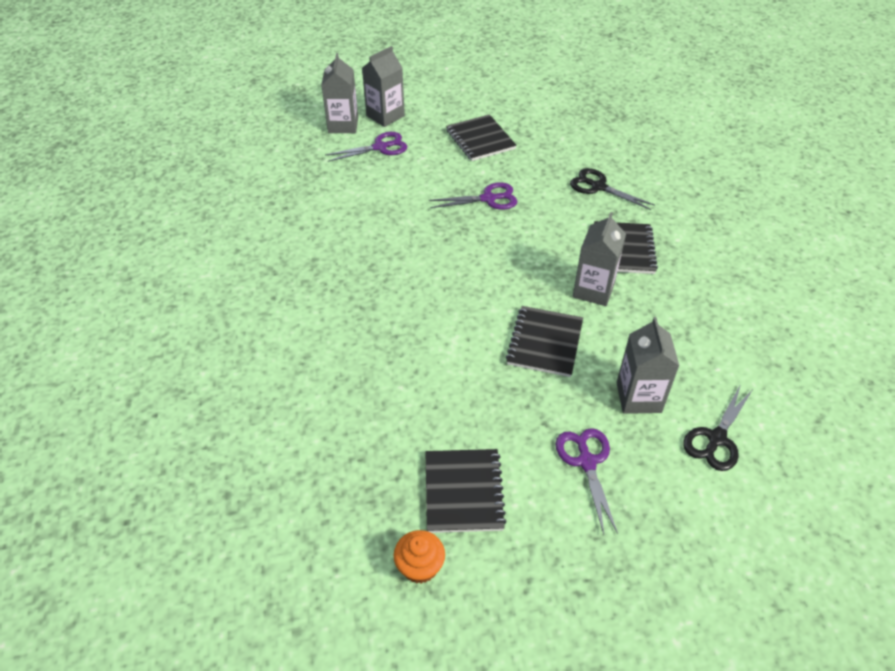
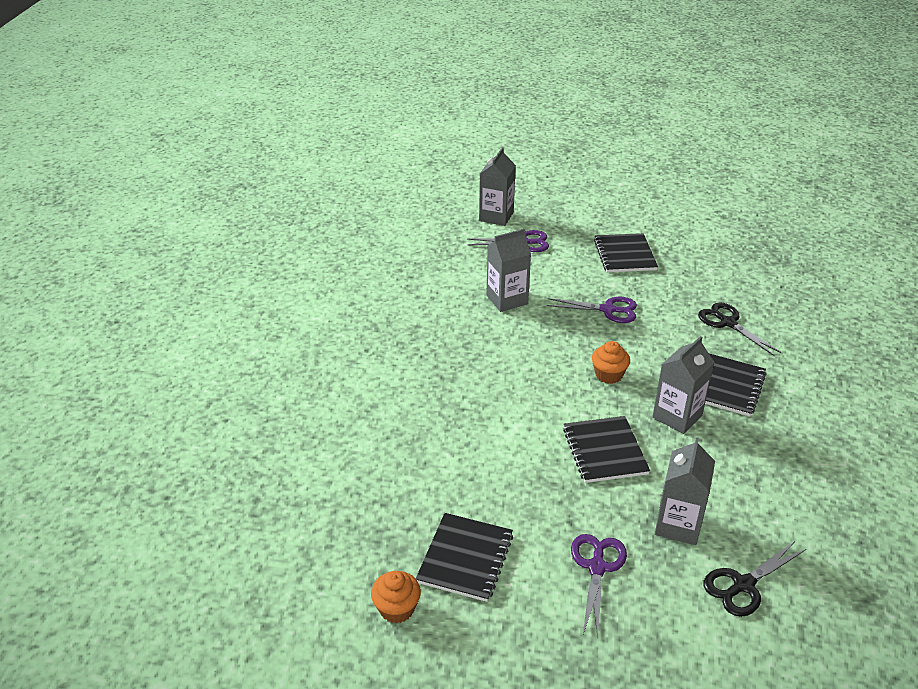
camera: 20 degrees right, 10 degrees down
(385, 116) = (540, 216): grey carton -> grey carton (507, 300)
(516, 264) = (608, 375): none -> orange cupcake
(544, 343) = (604, 451): black notebook -> black notebook turned 45 degrees counterclockwise

